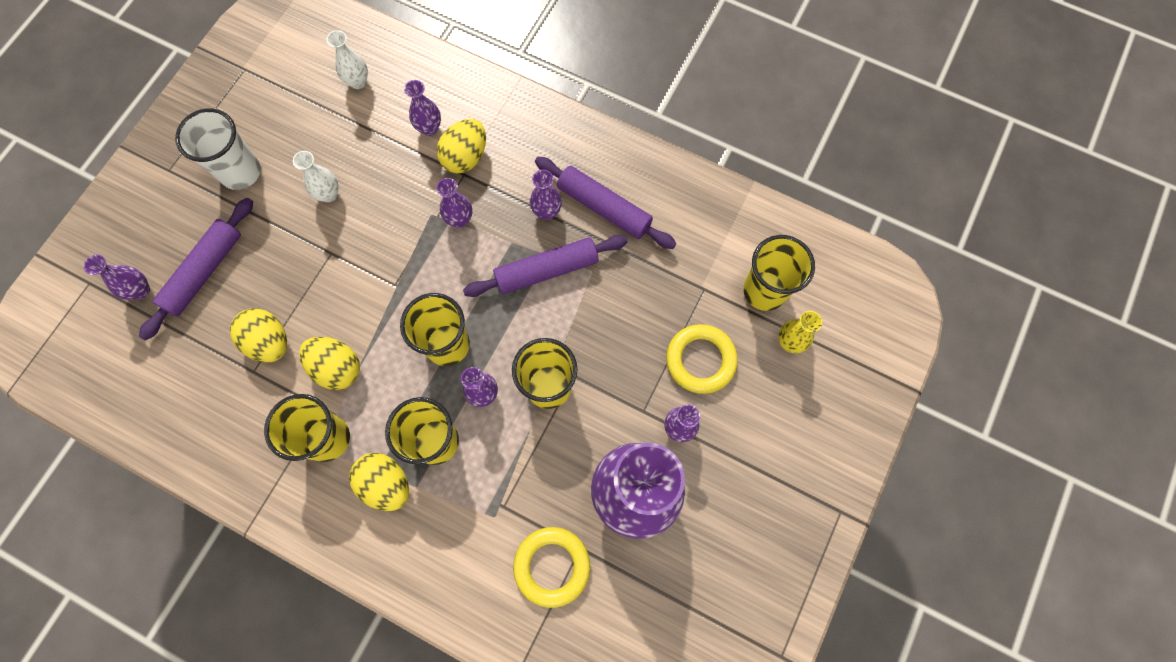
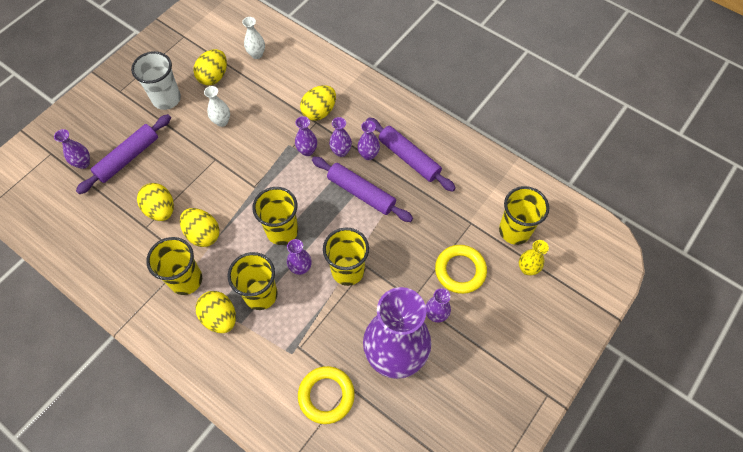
camera: 10 degrees right, 10 degrees down
(302, 126) = (214, 76): none -> yellow egg
(429, 128) = (298, 90): purple vase -> purple vase (341, 151)
(546, 270) = (361, 193): purple rolling pin -> purple rolling pin turned 45 degrees clockwise

